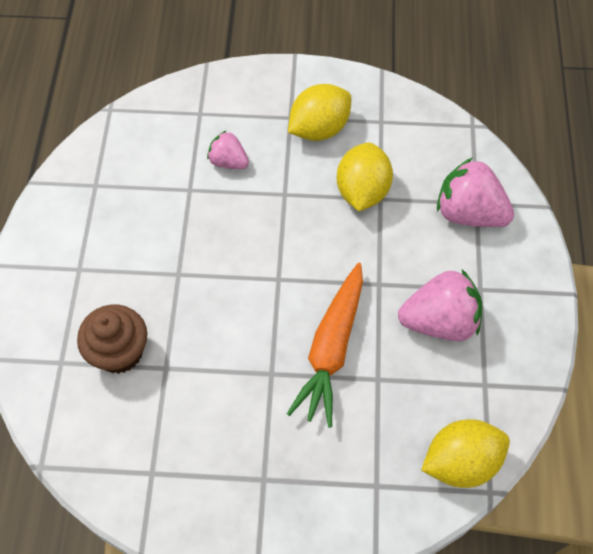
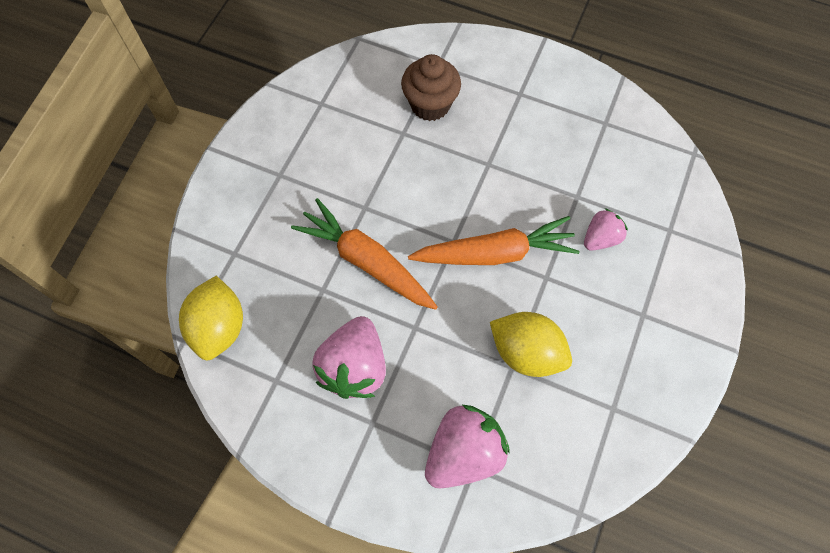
camera: 110 degrees right, 5 degrees up
(277, 240) = (495, 253): none -> orange carrot
(319, 129) = (619, 338): yellow lemon -> none

